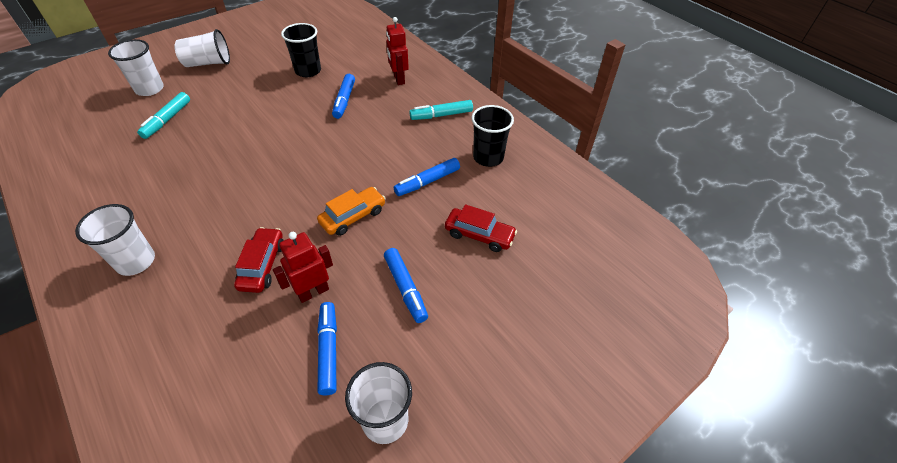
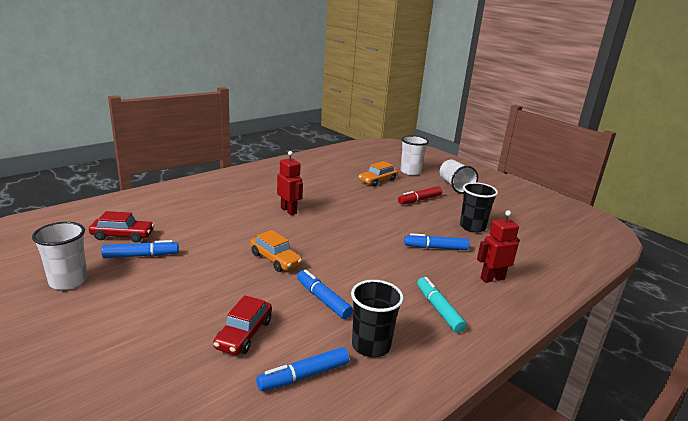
camera: 85 degrees right, 25 degrees down
(136, 261) = (241, 188): white cup -> none
(167, 120) = (377, 181): turquoise marker -> orange car
(236, 94) = (419, 200): none -> red marker
(262, 265) = (228, 226): red car -> red car (122, 236)
(313, 292) = (197, 246): red robot -> red robot (289, 210)
(405, 288) = (187, 288): blue marker -> blue marker (303, 376)

